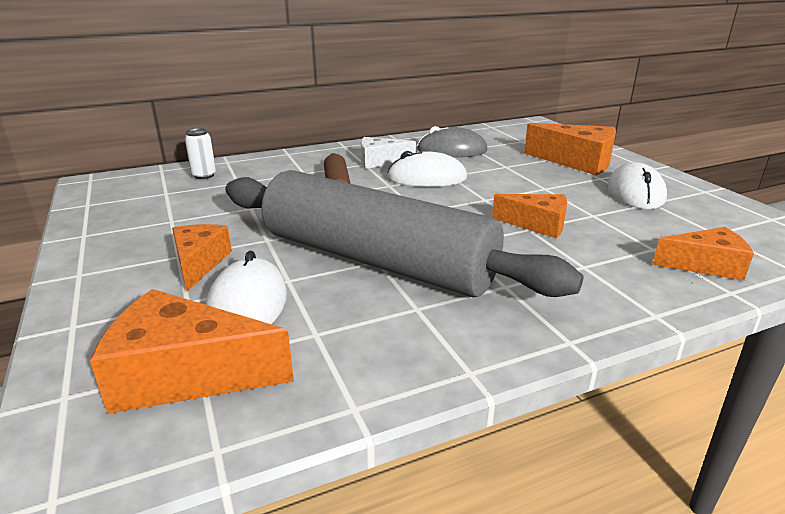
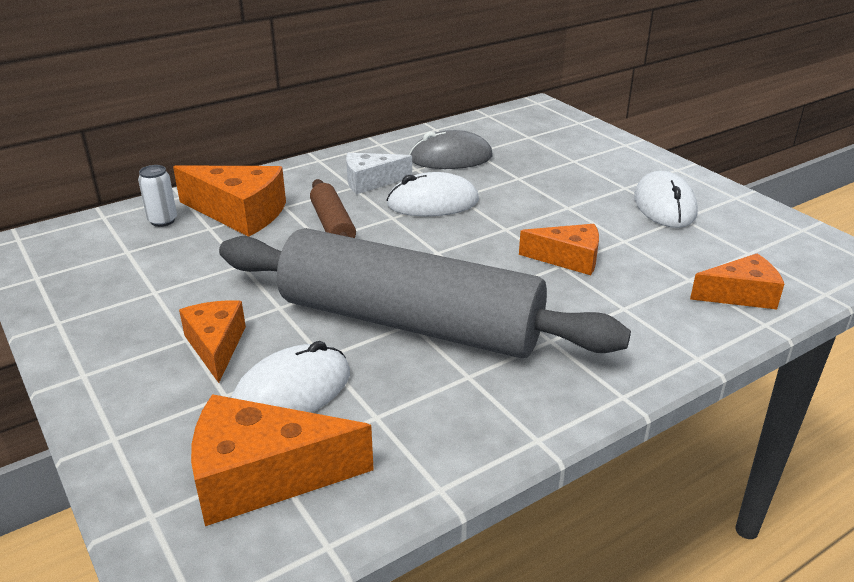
camera: 10 degrees left, 5 degrees up
(247, 304) = (292, 391): white mouse -> white mouse turned 60 degrees clockwise
(577, 162) = (597, 165): orange cheese -> orange cheese (240, 213)

